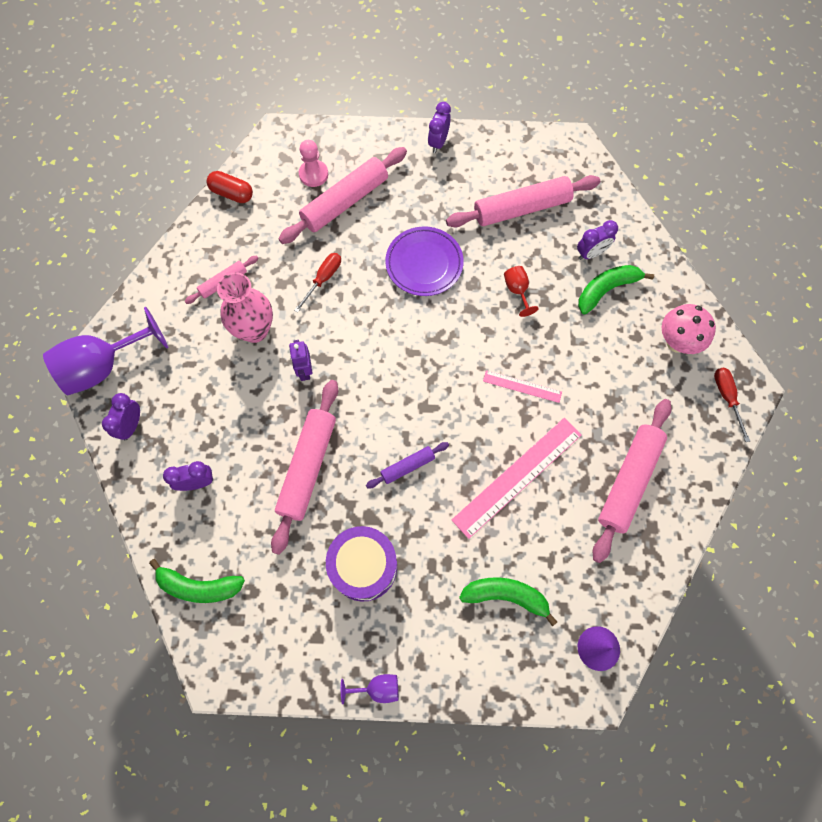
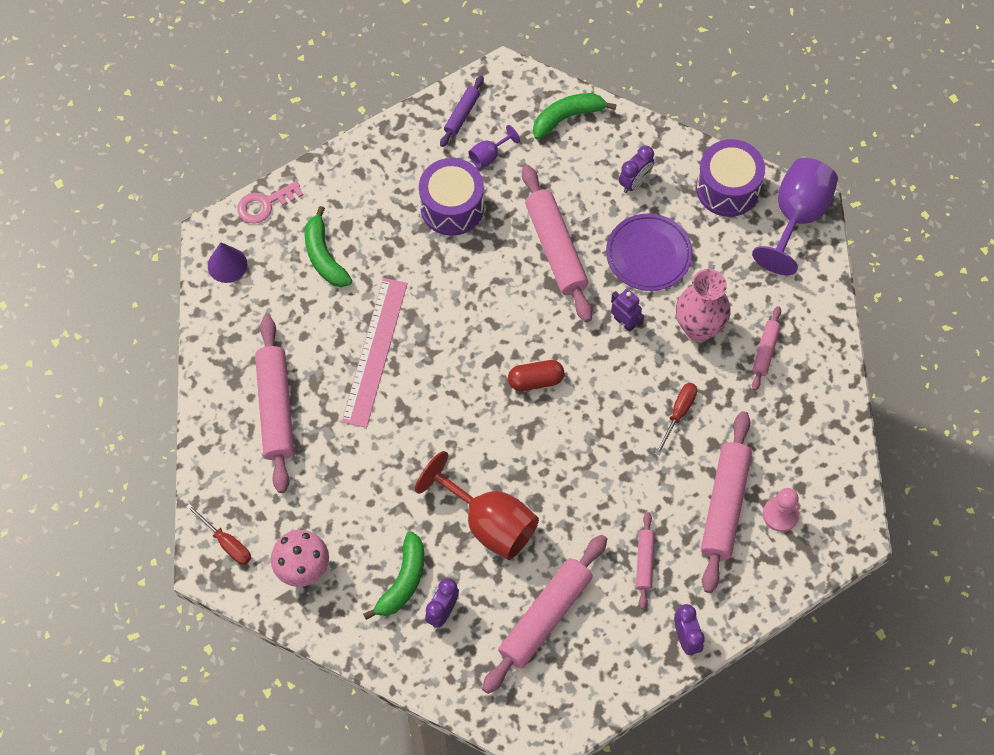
camera: 145 degrees right, 5 degrees down
(131, 425) = (727, 188): purple clock -> purple drum
(232, 193) = (839, 440): red capsule -> red capsule (535, 380)
(323, 279) = (678, 413): red screwdriver -> red screwdriver turned 150 degrees counterclockwise
(377, 688) = (380, 137): purple goblet -> purple goblet (489, 156)
(407, 466) = (473, 301): purple rolling pin -> purple rolling pin (462, 114)
(424, 263) = (597, 492): purple plate -> purple plate (648, 254)
(428, 201) = (644, 562): none -> pink rolling pin
(506, 596) = (324, 256): green banana -> green banana turned 90 degrees clockwise
(517, 291) = (488, 522): red goblet -> red goblet, size x2.18
(522, 386) = (422, 432): pink ruler -> none
(529, 690) = (264, 204): none -> pink key

